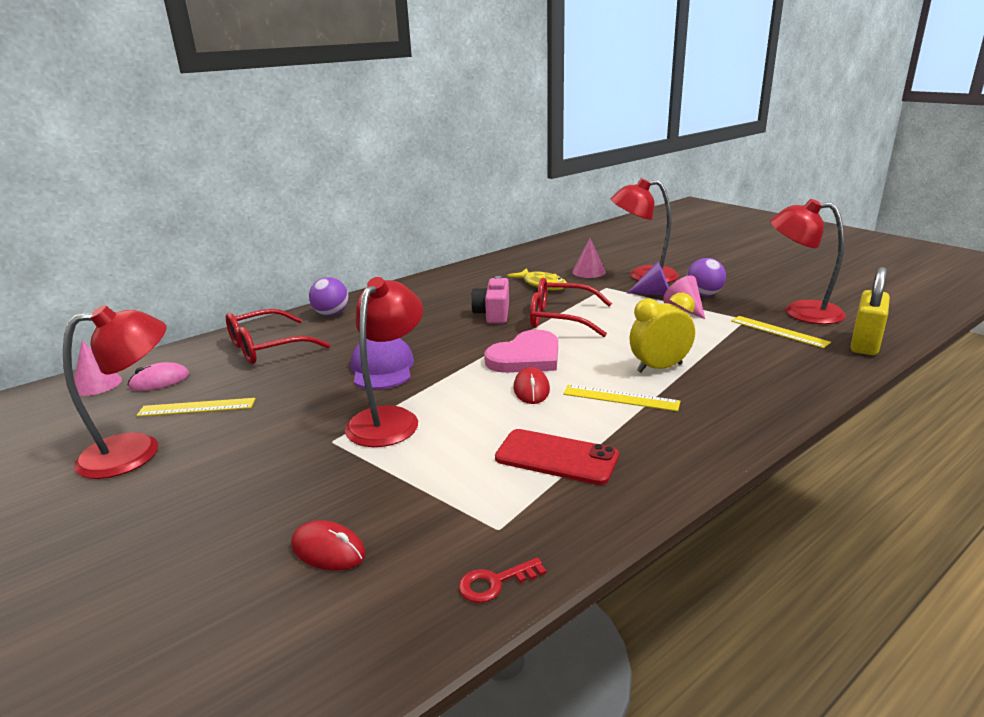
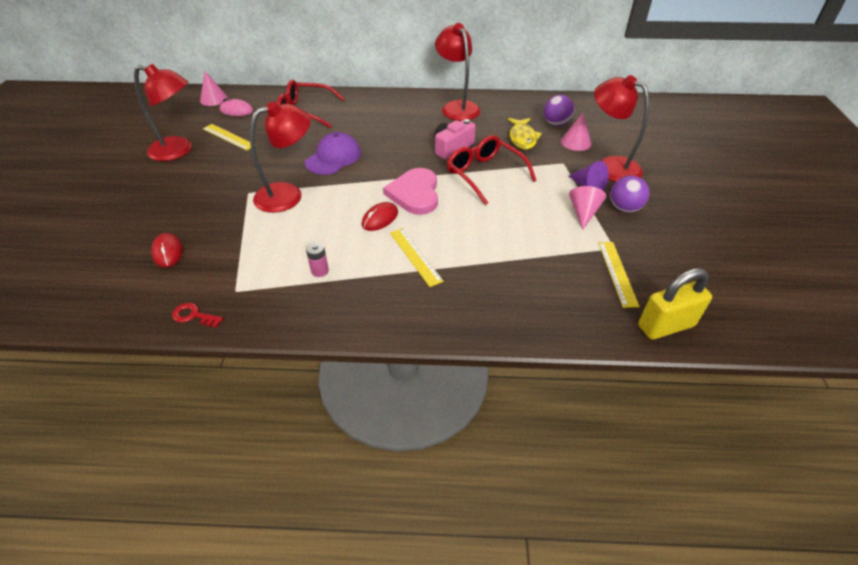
camera: 40 degrees right, 20 degrees up
(331, 314) = (367, 101): purple ball -> purple ball (556, 124)
(526, 357) = (415, 193): pink heart -> pink heart turned 90 degrees clockwise
(556, 457) = (320, 271): red phone -> pink battery
(659, 368) = (476, 250): yellow clock -> none
(800, 312) = (673, 267): red lamp -> red lamp (457, 107)

